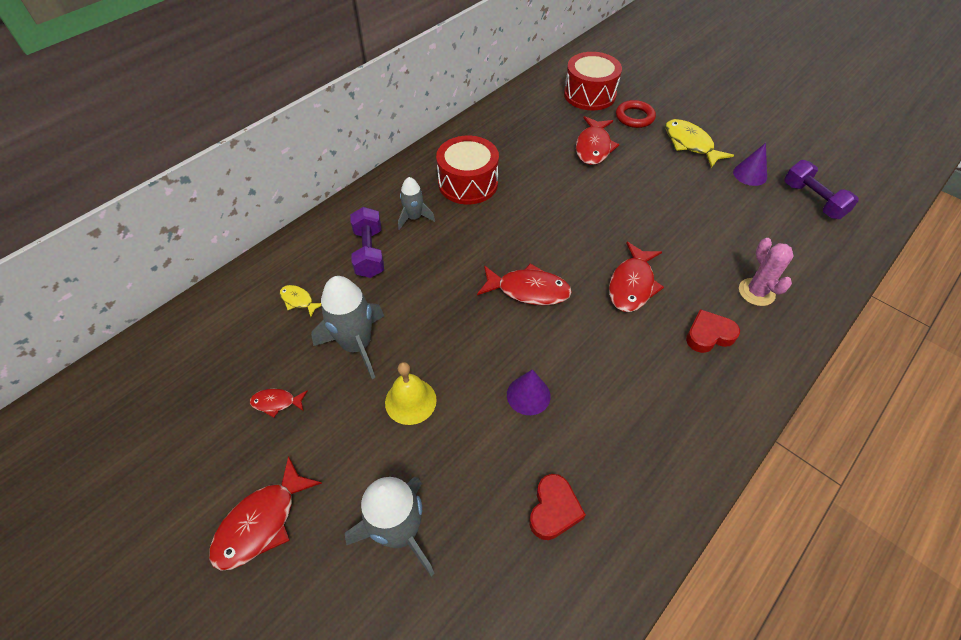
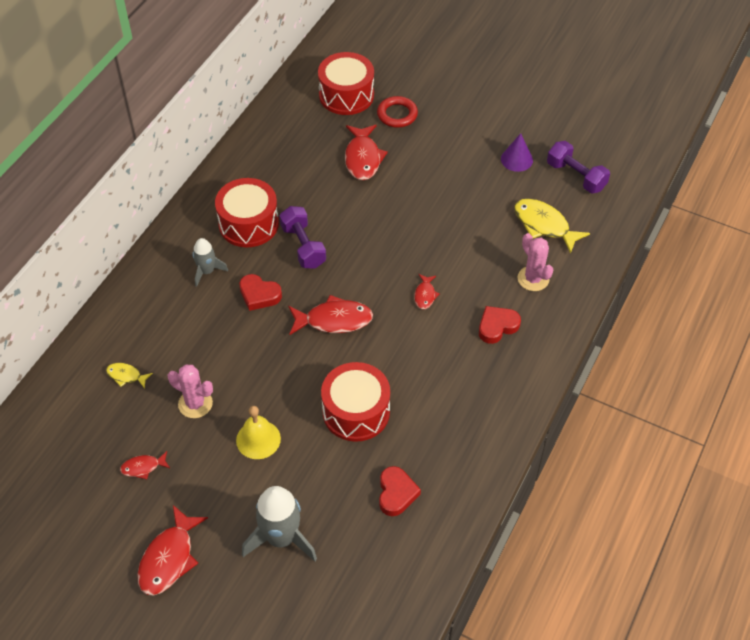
camera: 15 degrees left, 0 degrees up
(357, 345) = (195, 404): grey rocket -> pink cactus
(369, 252) = (175, 316): purple dumbbell -> purple dumbbell (303, 246)
(458, 250) = (259, 295): none -> red heart
(528, 395) = (356, 412): purple cone -> red drum
(632, 285) = (425, 295): red fish -> red fish, size x0.53
(690, 144) = (456, 136): yellow fish -> yellow fish (544, 225)

